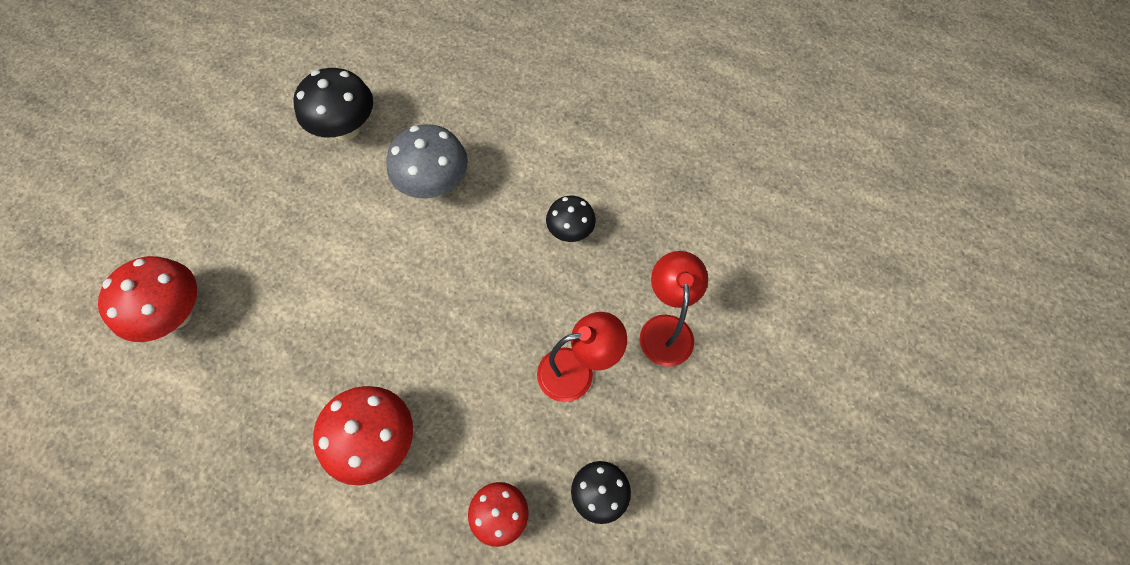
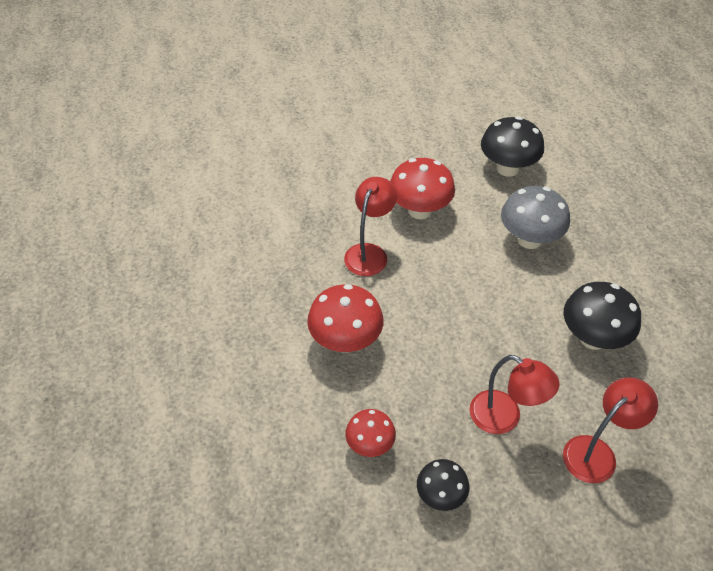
camera: 50 degrees right, 15 degrees down
(176, 314) = (315, 189): red mushroom -> red mushroom (419, 210)
(306, 331) = (369, 253): none -> red lamp
(570, 231) = (593, 338): black mushroom -> black mushroom, size x1.64

